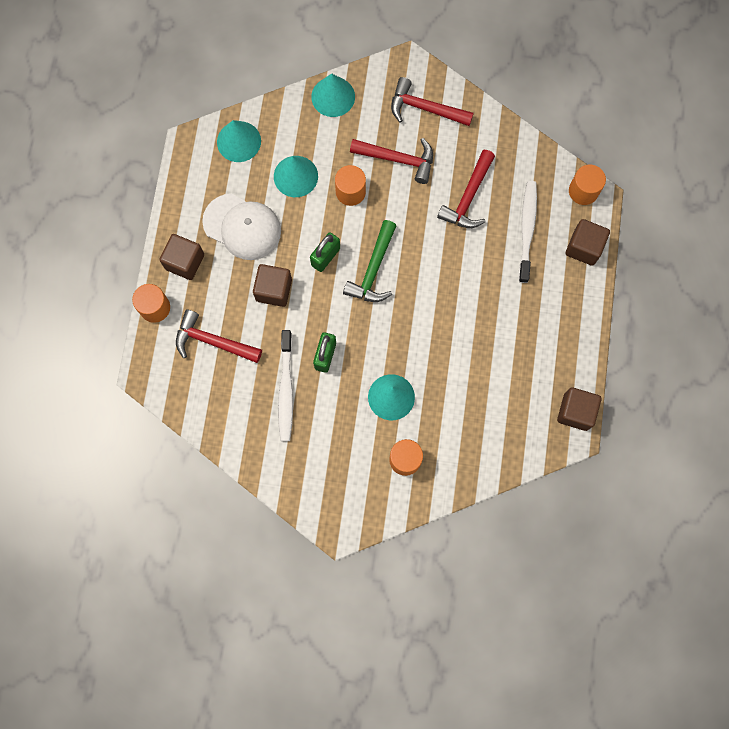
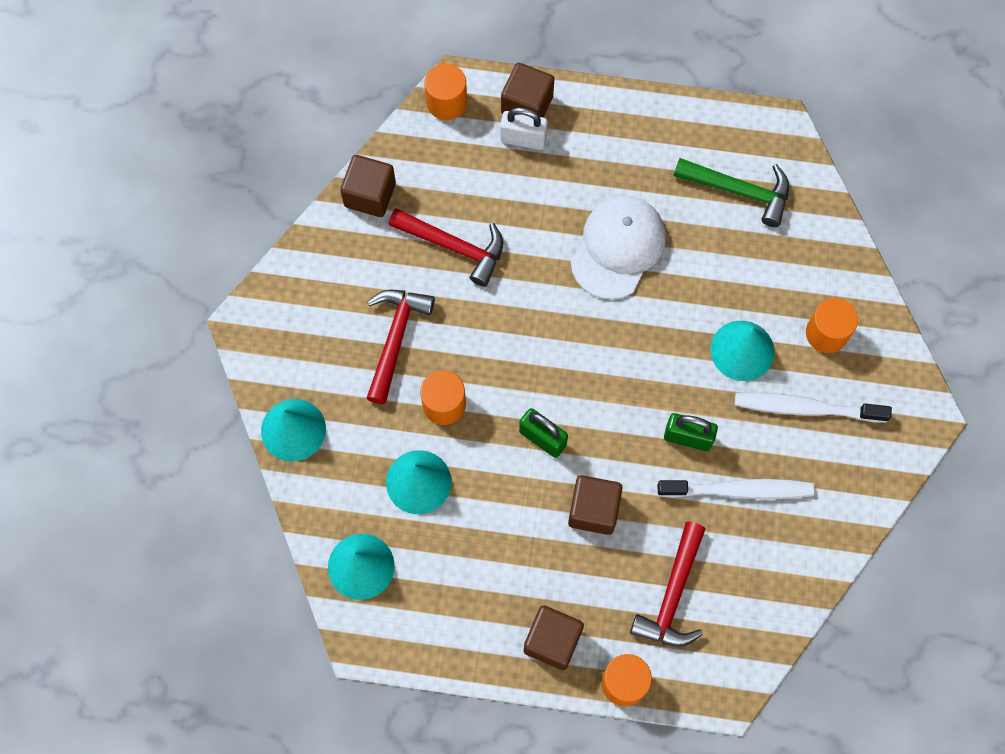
camera: 90 degrees left, 5 degrees down
(242, 227) = (497, 557): white cap -> white cap (618, 248)
(373, 270) = (561, 373): green hammer -> green hammer (739, 191)
(425, 108) = (317, 302): red hammer -> none
(527, 230) = (502, 173): white toothbrush -> white toothbrush (806, 408)
(555, 245) = (523, 139): none -> white padlock
(575, 412) = (750, 124): brown cube -> brown cube (370, 195)

